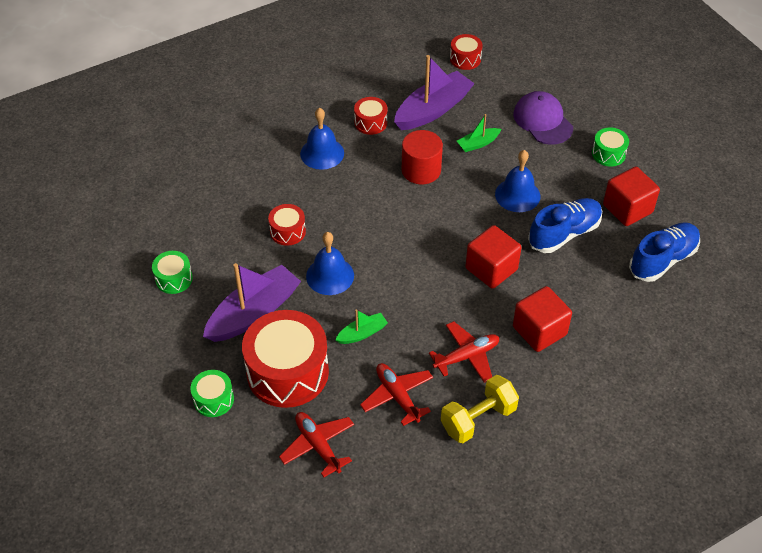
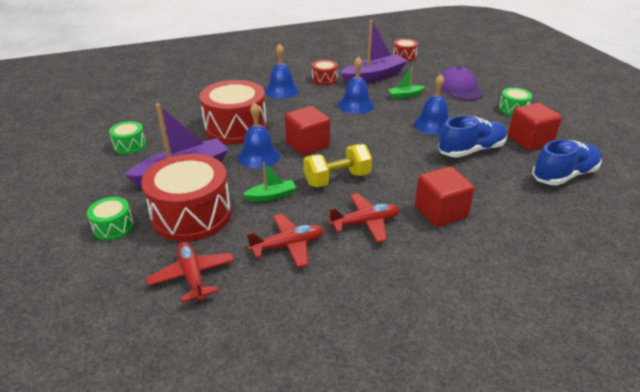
camera: 10 degrees right, 15 degrees down
(288, 231) = (236, 128): red drum -> red drum, size x2.08
(397, 396) = (288, 246): red plane -> red plane turned 90 degrees clockwise
(421, 170) = (356, 105): red cylinder -> blue bell
(478, 419) = (365, 274): yellow dumbbell -> yellow dumbbell (337, 179)
(491, 269) = (402, 166): red cube -> red cube (307, 145)

